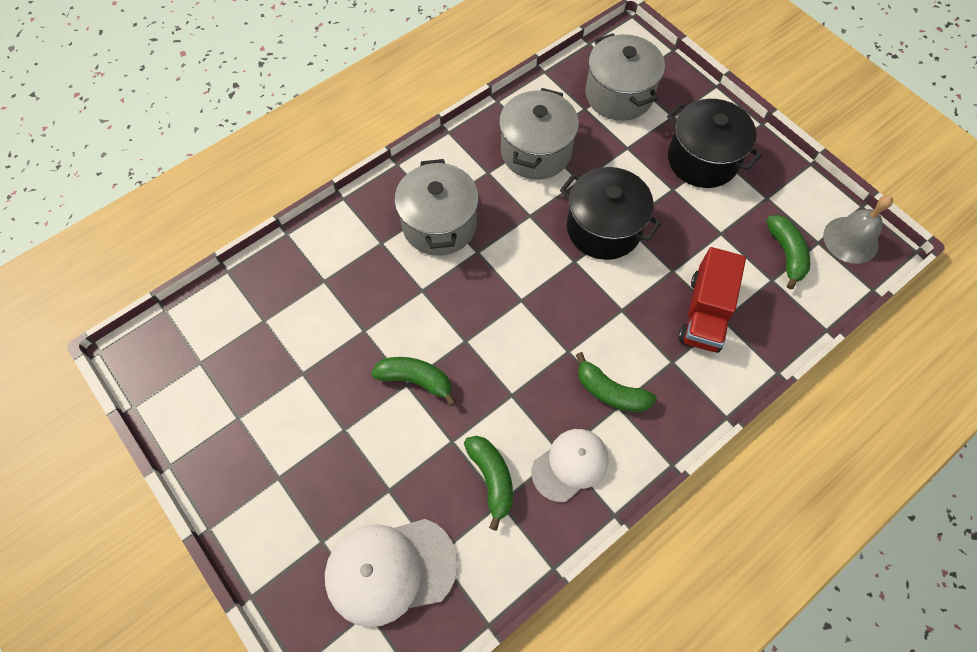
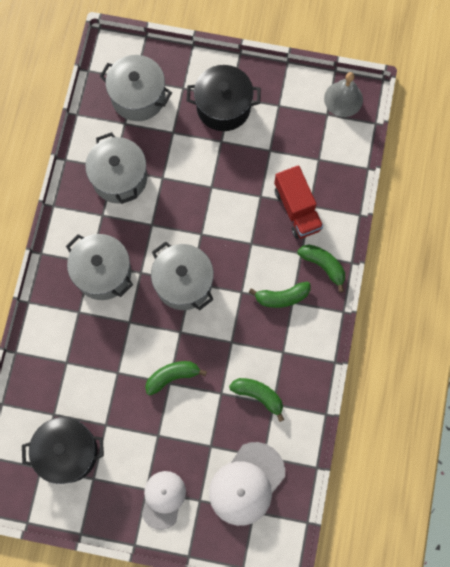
camera: 40 degrees left, 10 degrees up
(513, 294) = (183, 283): none -> grey pot
(570, 465) = (292, 355): white cap -> white cap (163, 499)
(603, 228) = (201, 199): black pot -> black pot (68, 452)
(786, 253) = (314, 136): green banana -> green banana (323, 265)

